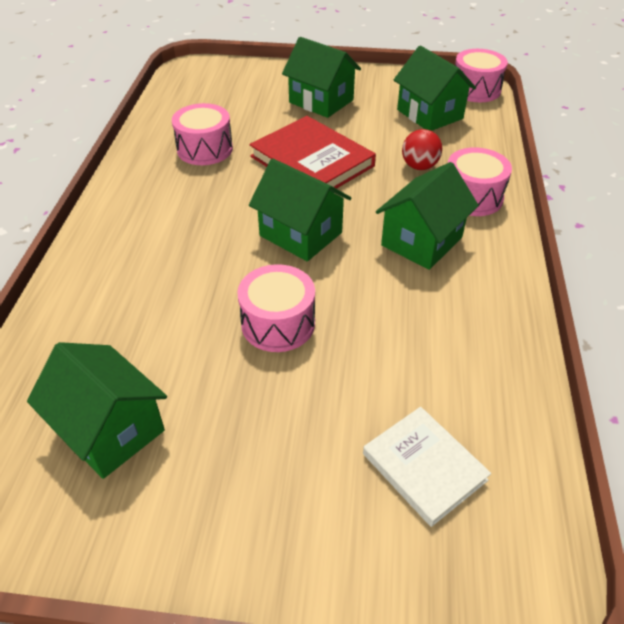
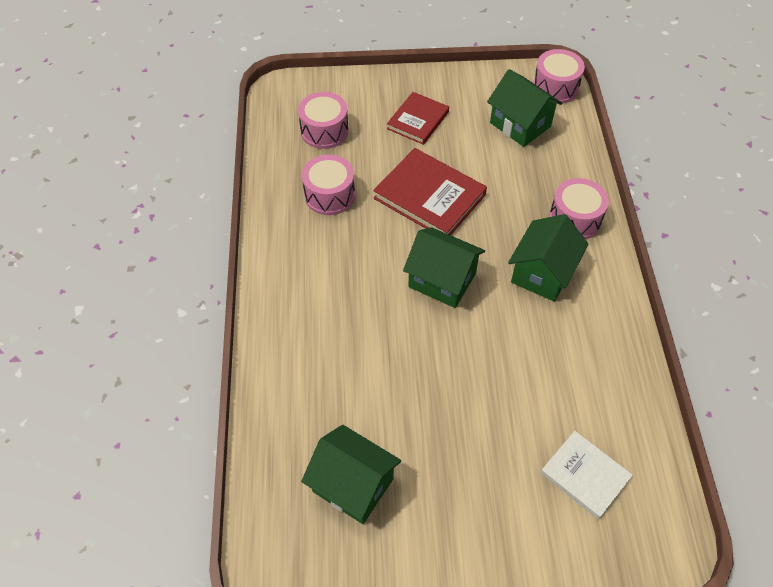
camera: 10 degrees left, 10 degrees up
(278, 323) = (449, 372): pink drum -> pink drum (324, 131)
(321, 101) = (418, 120): green house -> red book
(419, 166) = (524, 190): red ball -> none

